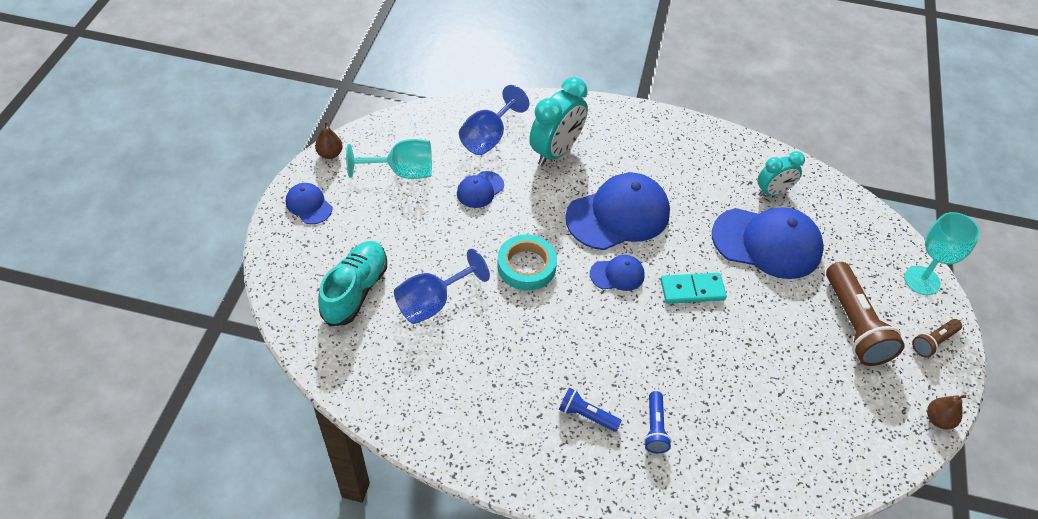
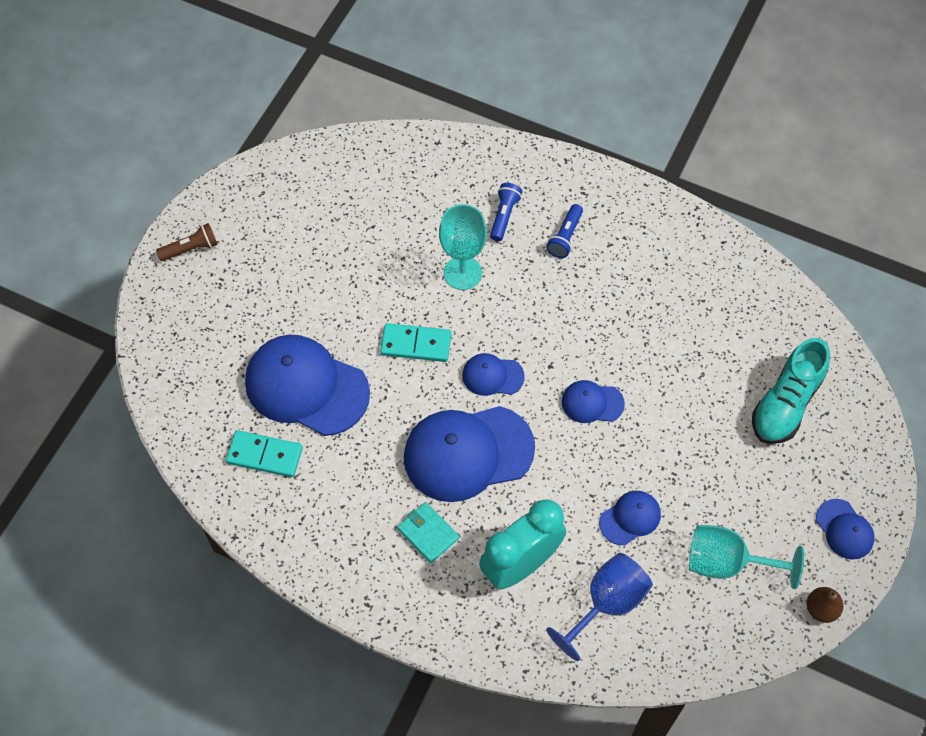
camera: 165 degrees left, 10 degrees up
(432, 302) = (702, 376): blue goblet -> none
(526, 266) = (592, 403): turquoise tape -> blue cap
(586, 415) = (565, 237): blue flashlight -> blue flashlight turned 75 degrees clockwise
(629, 160) = (428, 533): none -> turquoise wallet
(773, 192) = (265, 455): turquoise clock -> turquoise domino
(854, 325) = (261, 279): brown flashlight -> none
(921, 280) = (158, 314): turquoise goblet -> turquoise goblet (462, 273)
(938, 420) = (235, 180): brown pear -> none

